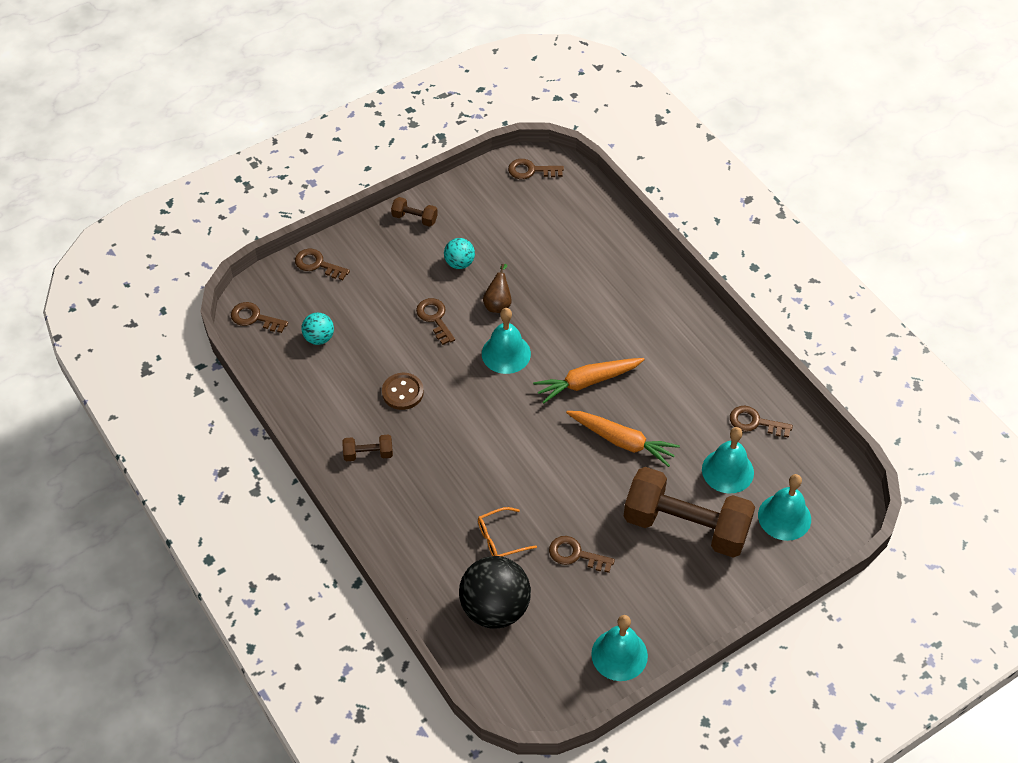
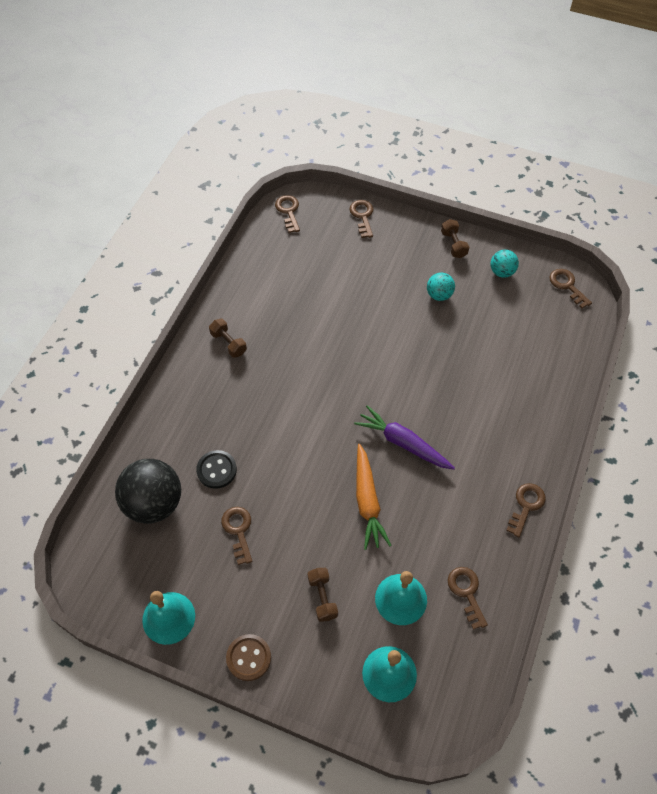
camera: 55 degrees right, 5 degrees up
(319, 338) = (302, 255): turquoise ball -> turquoise ball (502, 272)
(402, 392) = (296, 331): brown button -> brown button (248, 658)
(435, 318) = (376, 310): brown key -> brown key (526, 506)
(498, 304) = (424, 341): brown pear -> none
(500, 538) = (216, 470): orange glasses -> black button
(506, 353) = (384, 373): turquoise bell -> none
(587, 382) = (403, 443): orange carrot -> purple carrot
(686, 526) = (322, 597): brown dumbbell -> brown dumbbell, size x0.42

